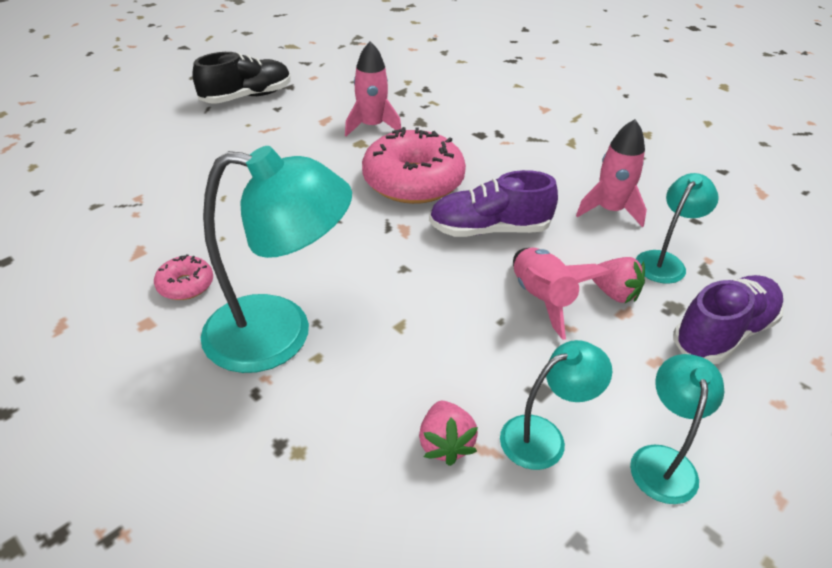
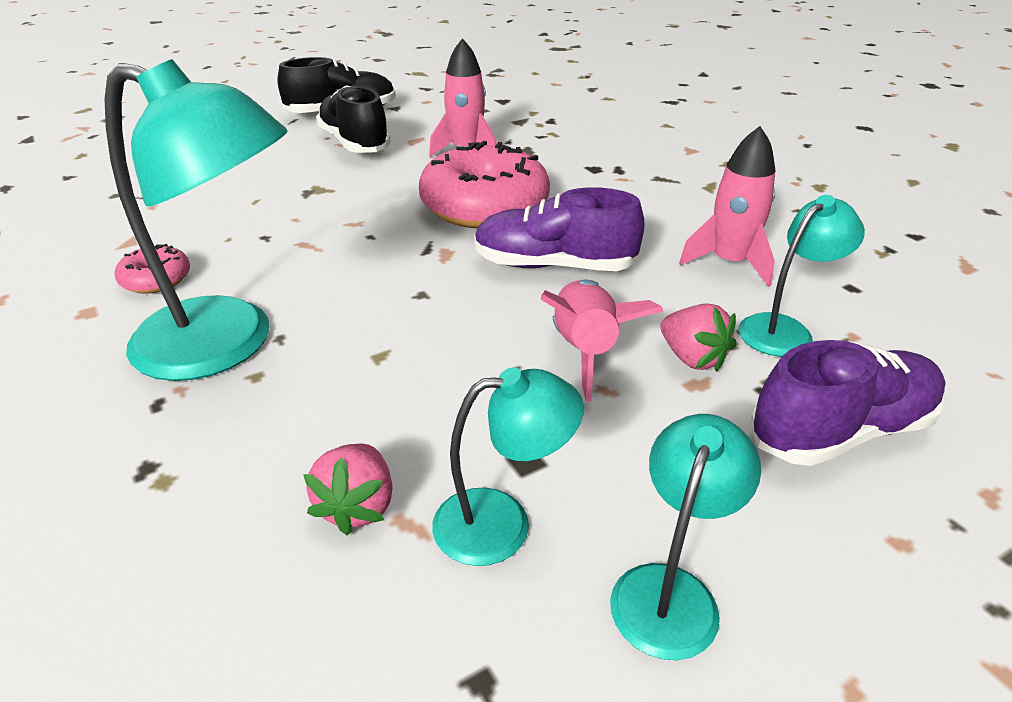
camera: 15 degrees right, 5 degrees down
(275, 128) = (354, 143): none -> black shoe

